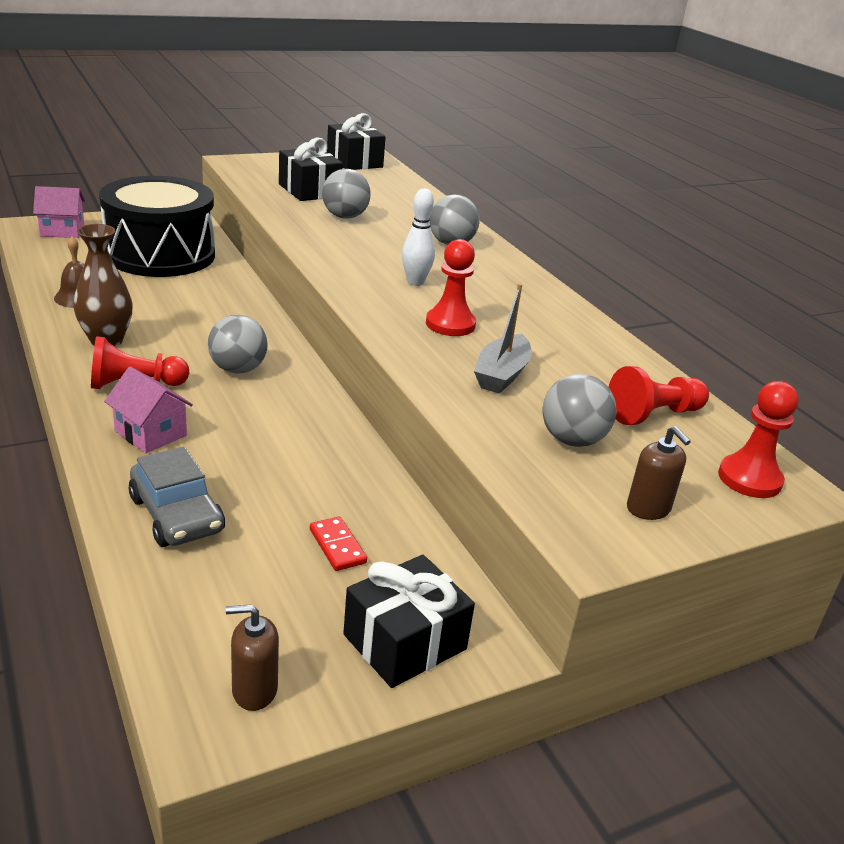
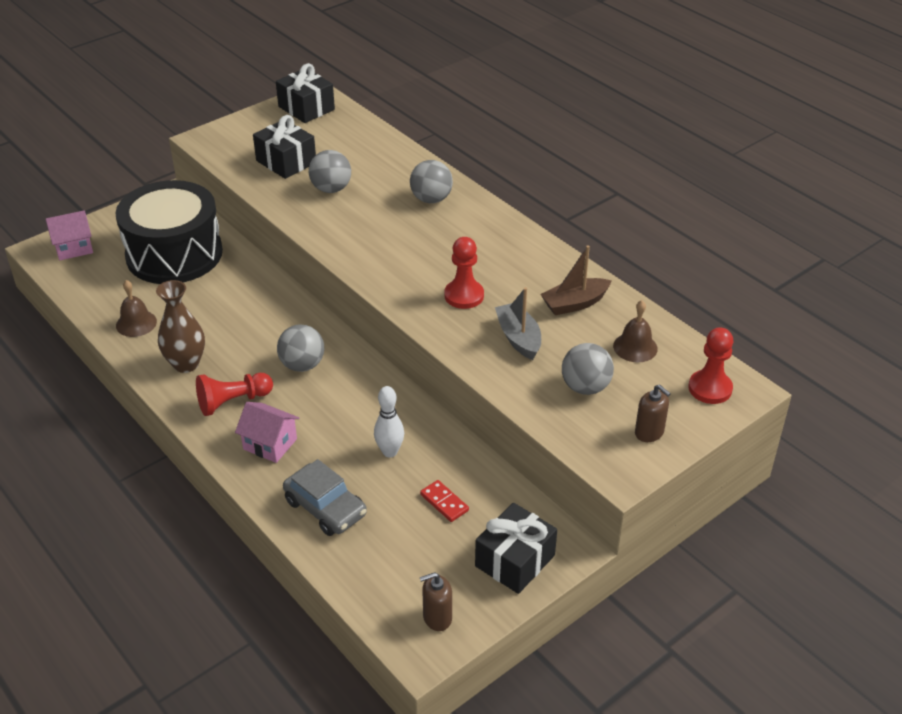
camera: 10 degrees left, 10 degrees up
(415, 282) = (420, 255): white bowling pin -> white bowling pin (390, 452)
(501, 374) = (518, 338): grey boat -> grey boat turned 150 degrees clockwise
(587, 358) = (575, 303): none -> brown boat
(654, 414) = (635, 347): red pawn -> brown bell

